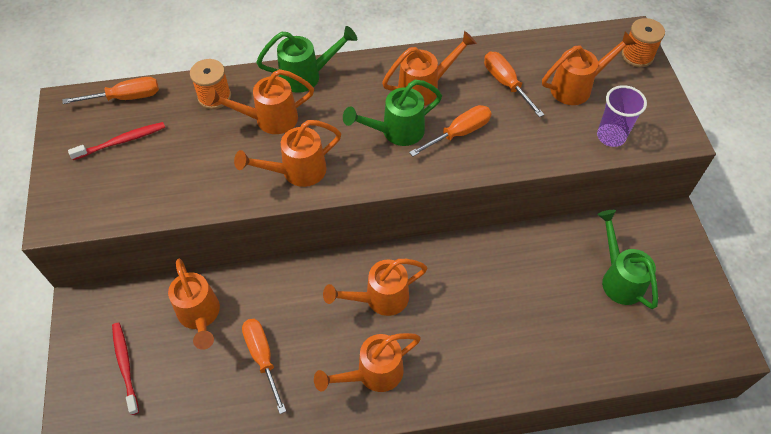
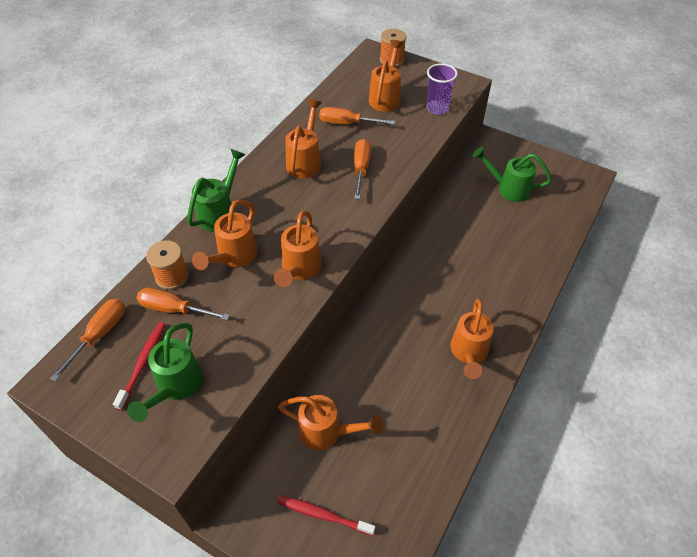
camera: 50 degrees left, 5 degrees down
(263, 358) = (400, 412): orange screwdriver -> orange screwdriver (174, 309)
(379, 299) = (415, 312): orange watering can -> none
(395, 132) = (325, 197): green watering can -> green watering can (175, 387)

